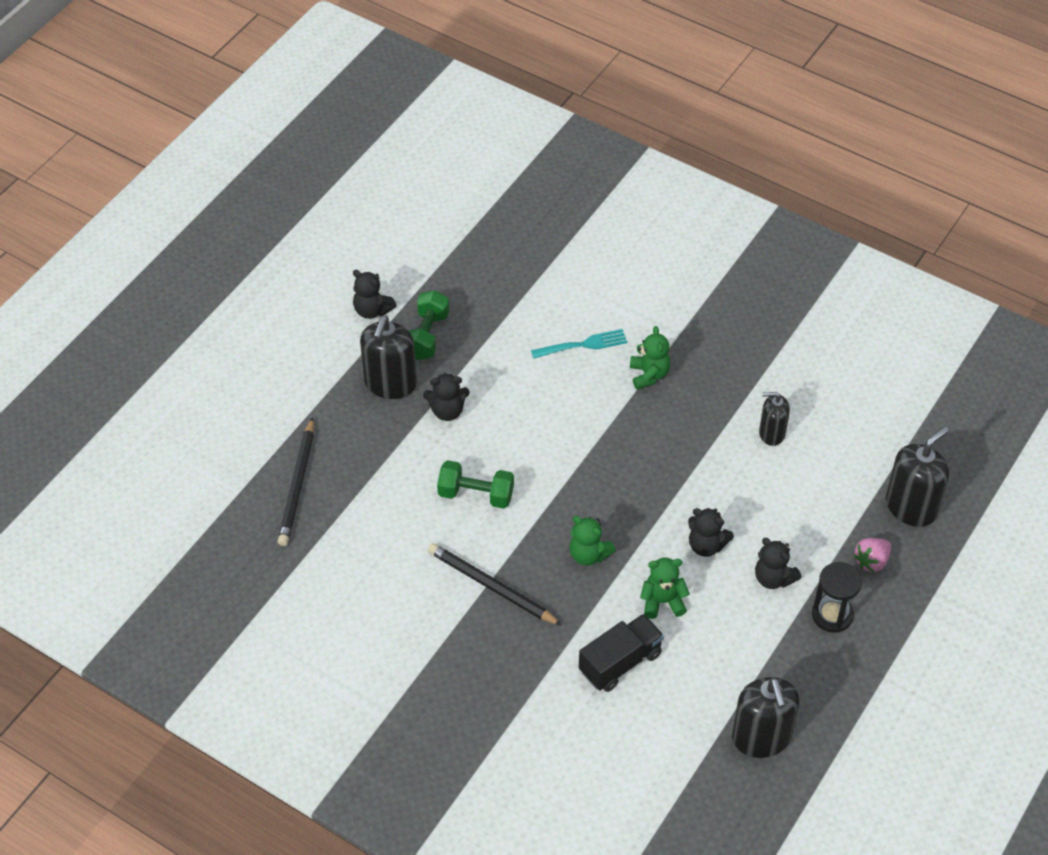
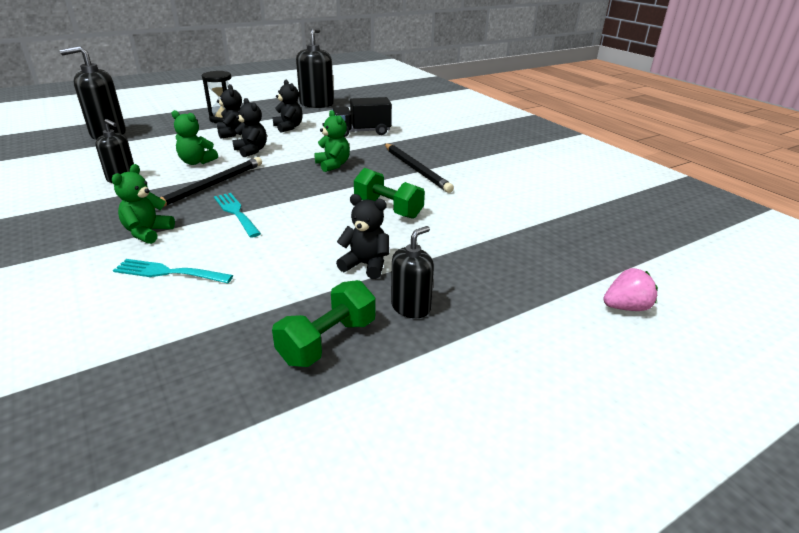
camera: 155 degrees left, 20 degrees down
(298, 485) = (557, 257): black pencil -> black pencil (211, 185)
(372, 310) = (378, 404): black teddy bear -> black teddy bear (288, 127)
(390, 383) = (411, 307): black soap dispenser -> black soap dispenser, size x0.61
(606, 429) = (236, 213): none -> turquoise fork
(662, 602) = (310, 141): green teddy bear -> green teddy bear (196, 162)
(871, 561) = (170, 126): pink strawberry -> pink strawberry (626, 307)

